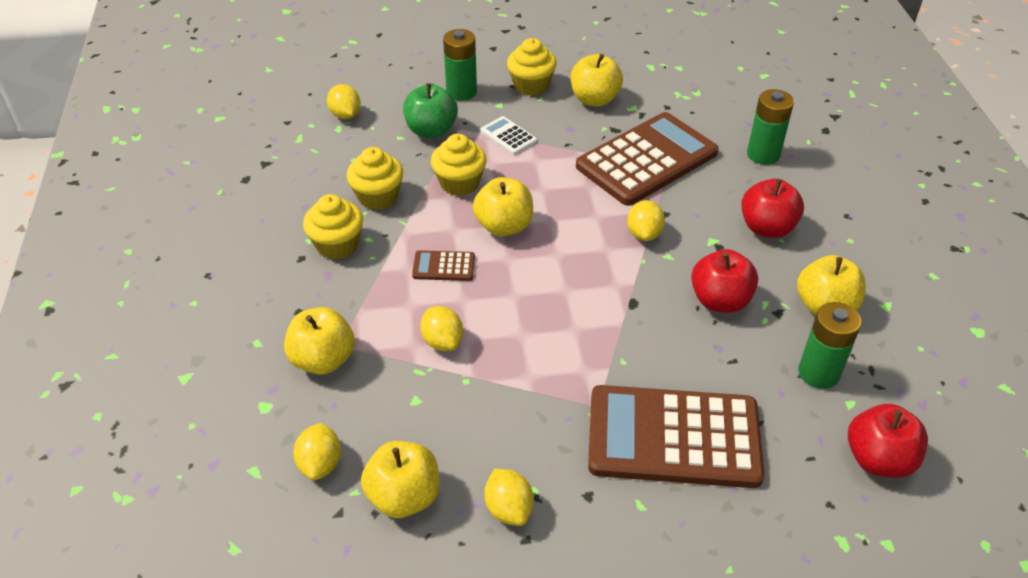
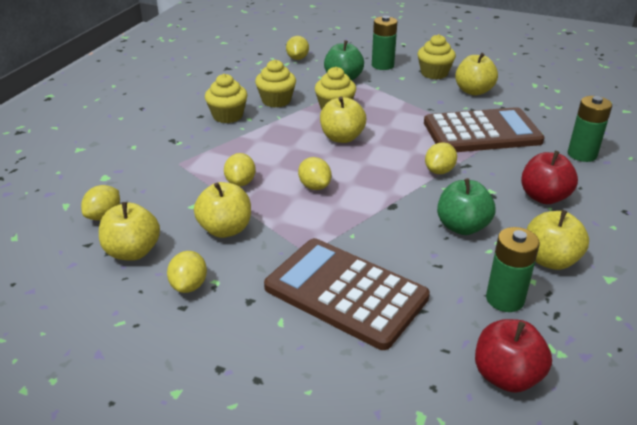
camera: 30 degrees right, 10 degrees down
(323, 360) = (160, 167): yellow apple -> yellow apple (225, 229)
(443, 266) = (281, 146): brown calculator -> none
(508, 136) = (392, 94): white calculator -> none
(531, 311) = (314, 186): none -> yellow lemon
(720, 301) = (462, 227): red apple -> green apple

